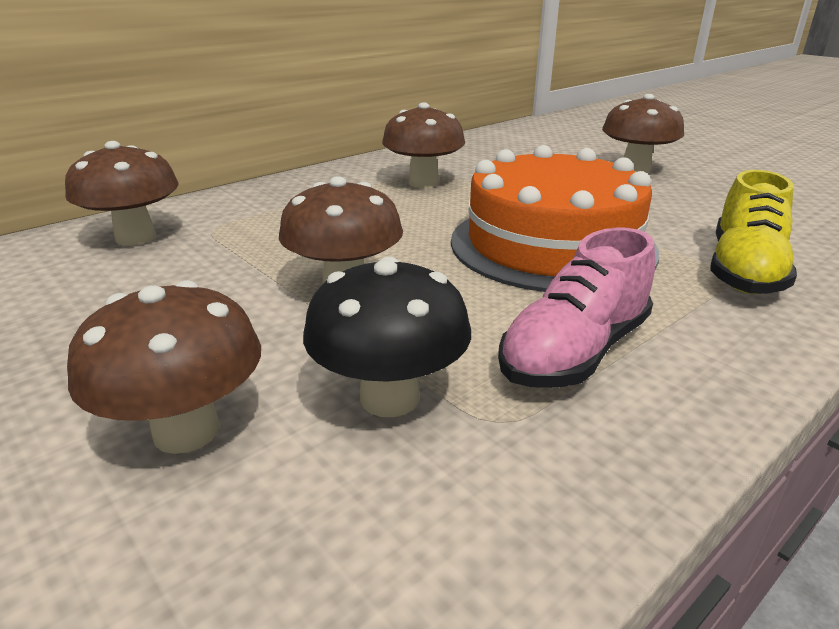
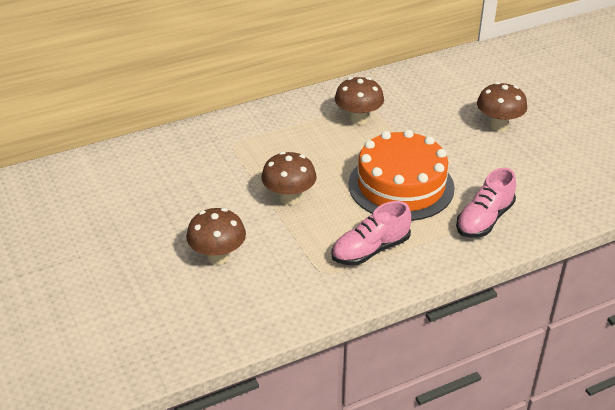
camera: 15 degrees right, 10 degrees up
(136, 238) = (196, 146): brown mushroom -> none
(389, 398) = (290, 257): black mushroom -> none
(744, 270) = (484, 219): yellow shoe -> pink shoe

